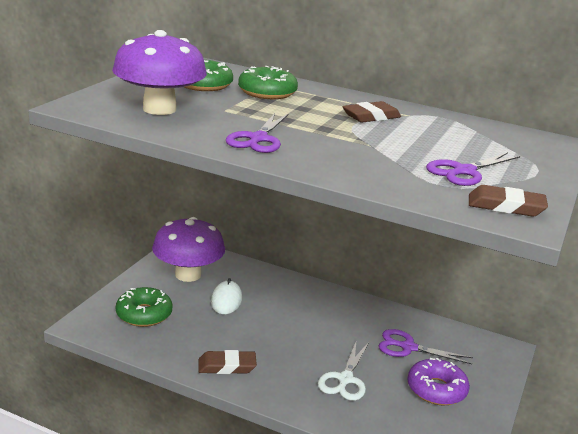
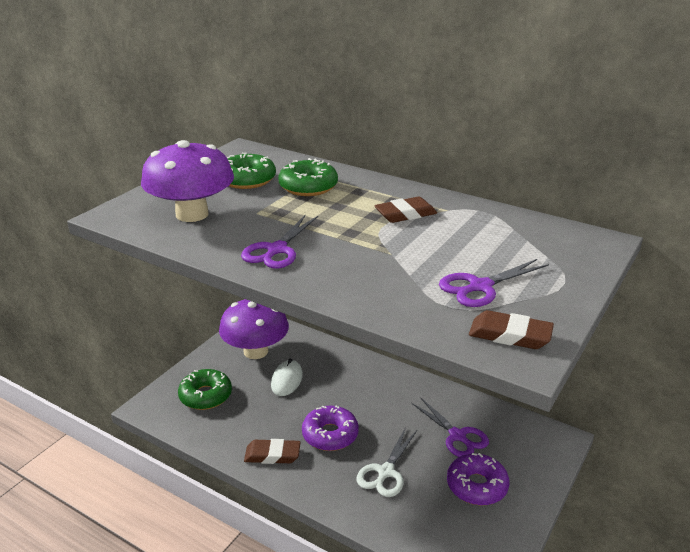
camera: 10 degrees right, 5 degrees up
(282, 348) = (330, 435): none -> purple donut
(408, 347) = (457, 436): purple scissors -> purple scissors turned 150 degrees counterclockwise

